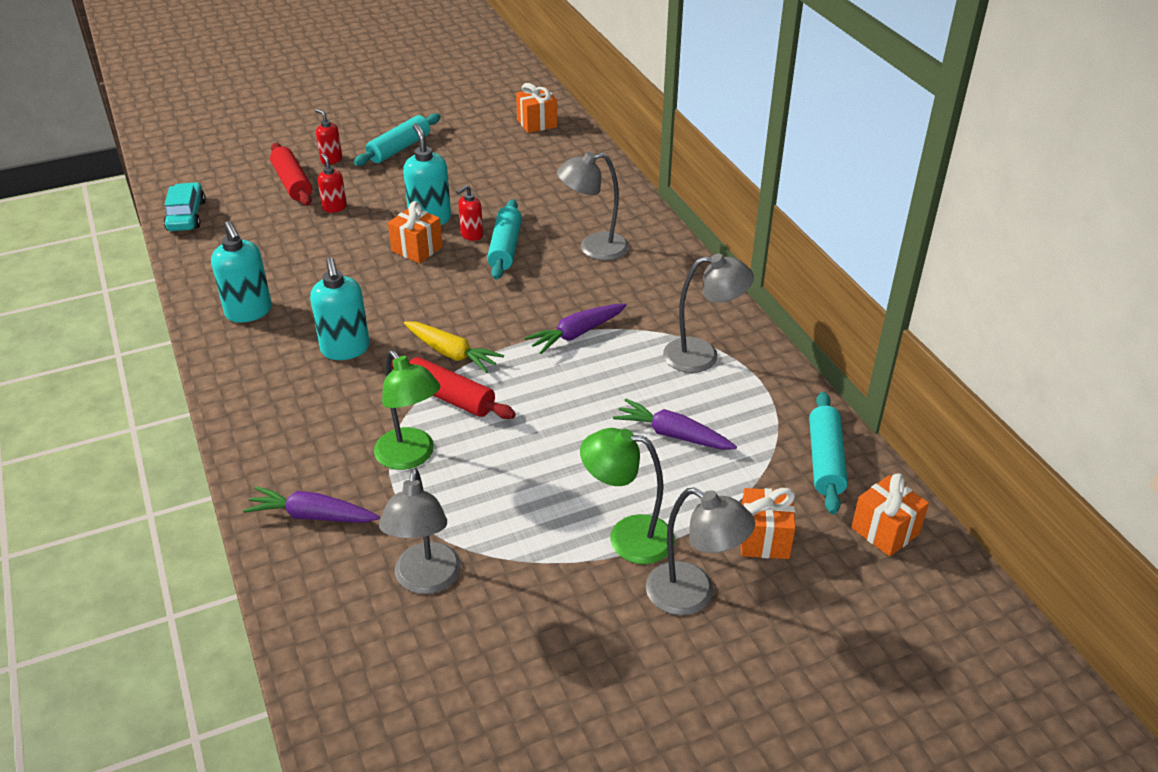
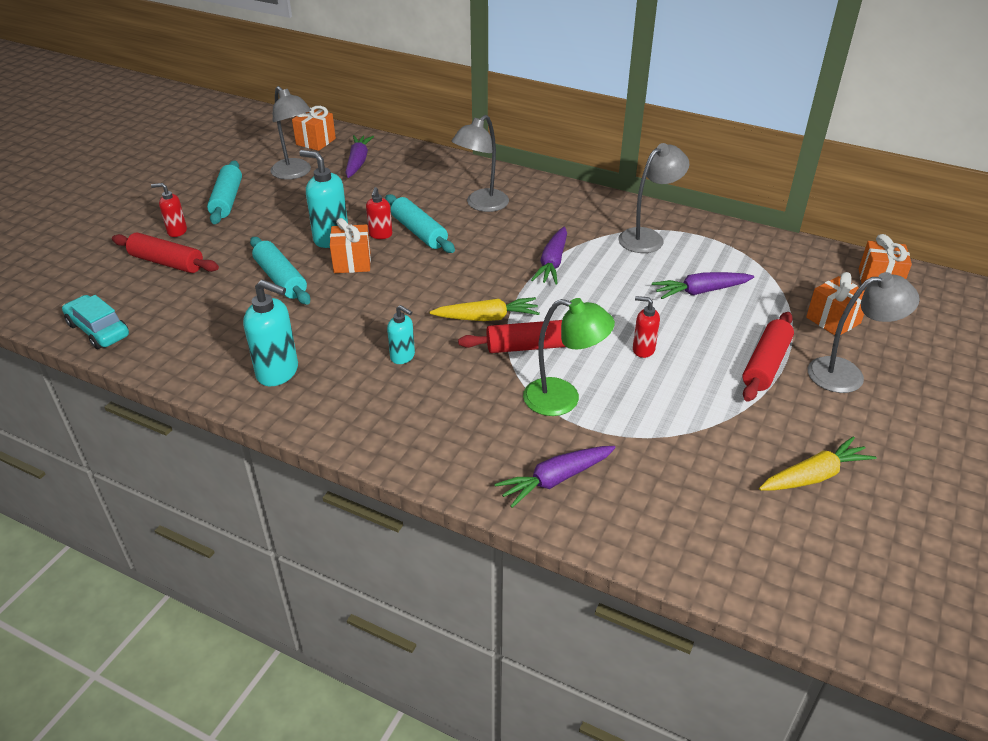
camera: 40 degrees left, 0 degrees up
(334, 207) = (235, 264): red soap dispenser -> red soap dispenser (643, 349)
(345, 349) = (403, 356): turquoise soap dispenser -> turquoise soap dispenser, size x0.59
(426, 580) = (694, 468): grey lamp -> grey lamp (295, 173)
(514, 657) = (814, 476): none -> yellow carrot
(545, 158) = (358, 162): none -> purple carrot
(627, 537) = (765, 364): green lamp -> red rolling pin
(825, 461) = (798, 260): turquoise rolling pin -> turquoise rolling pin (281, 279)

